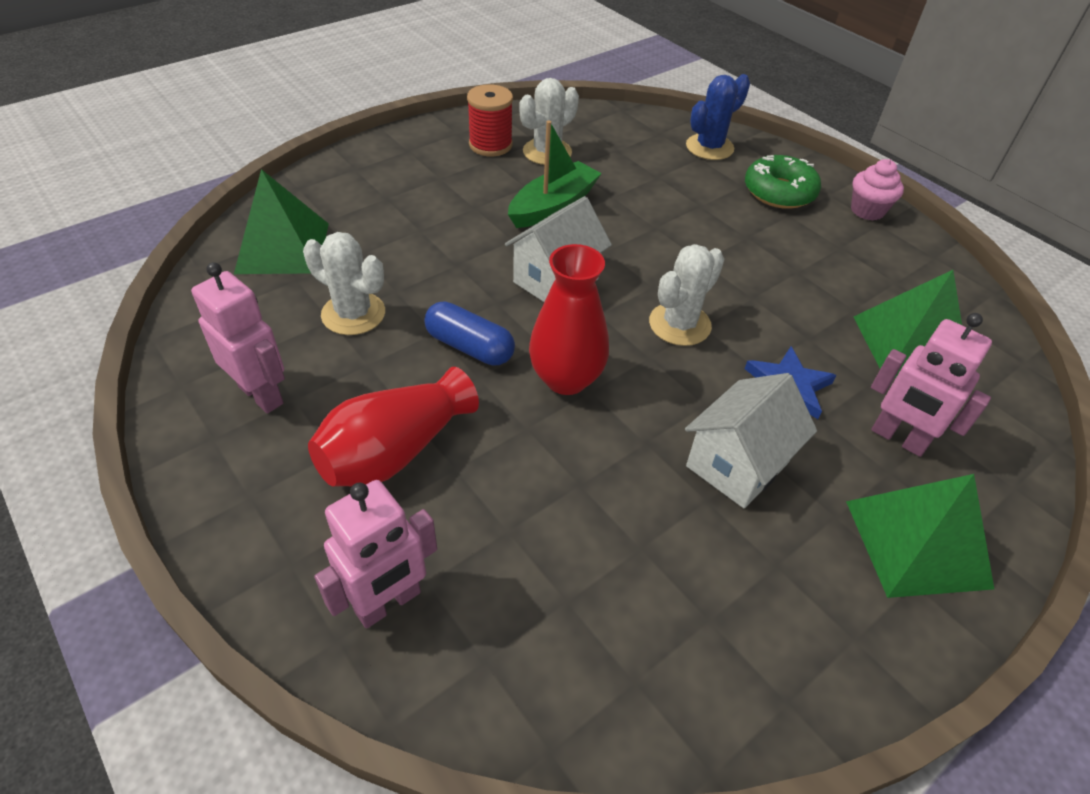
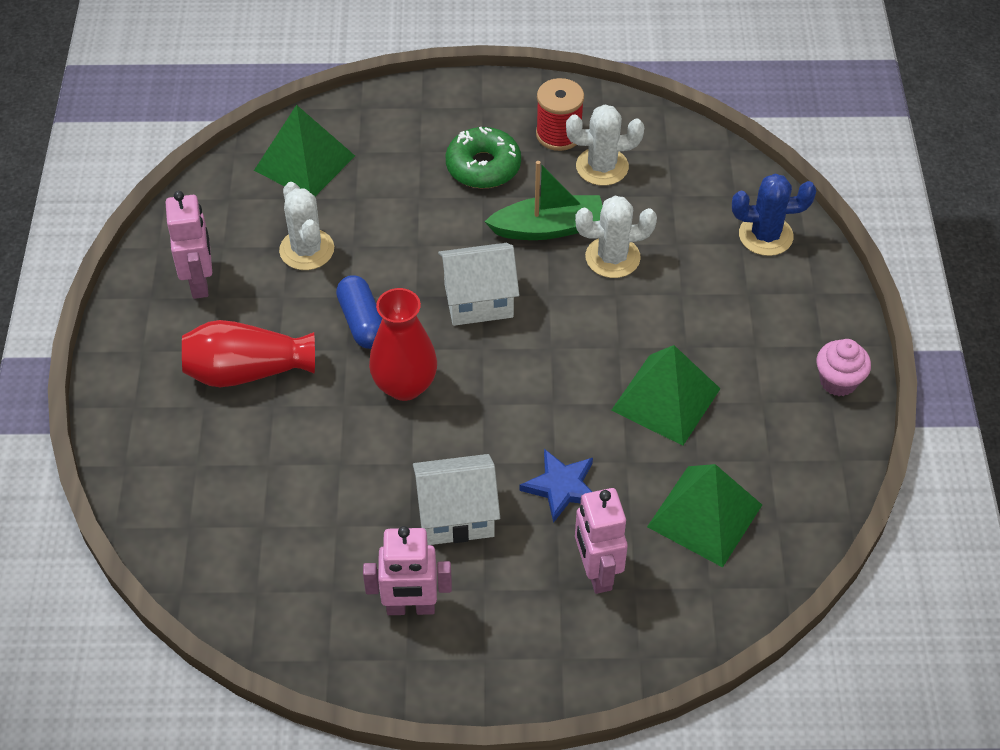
camera: 40 degrees right, 5 degrees up
(388, 603) = (166, 462): pink robot -> pink robot (410, 607)
(679, 324) = (535, 391): white cactus -> white cactus (612, 257)
(779, 192) = (774, 318): green donut -> green donut (483, 166)
(917, 543) = (517, 640): green pyramid -> green pyramid (666, 399)

